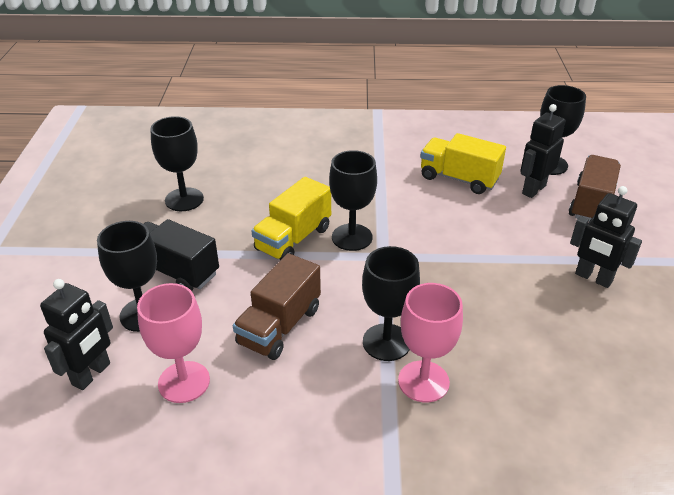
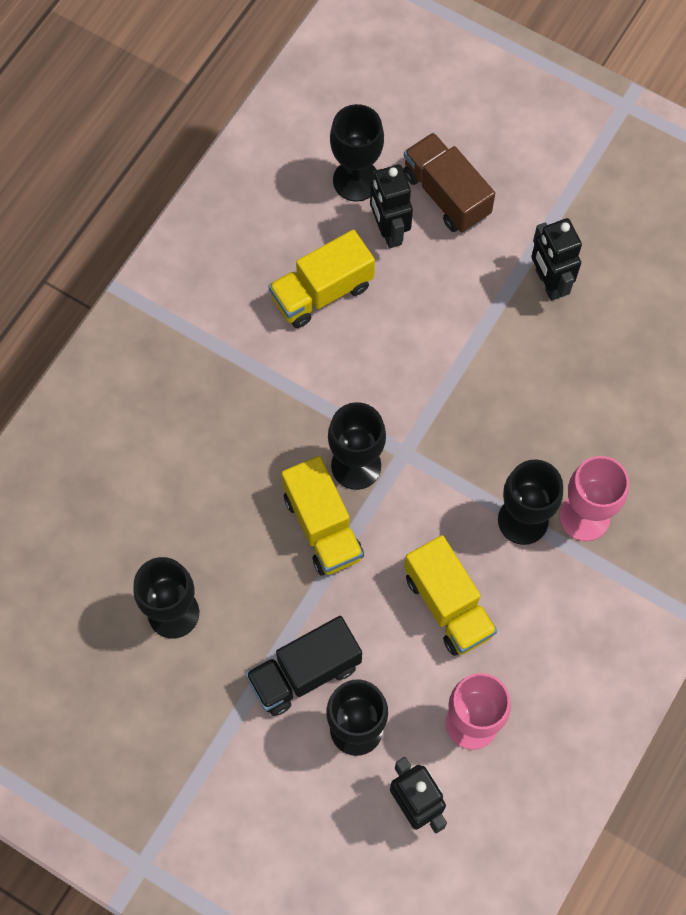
camera: 60 degrees left, 30 degrees up
(279, 326) = (448, 605): brown truck -> yellow truck
(593, 278) = (548, 283): black robot -> black robot turned 90 degrees clockwise

